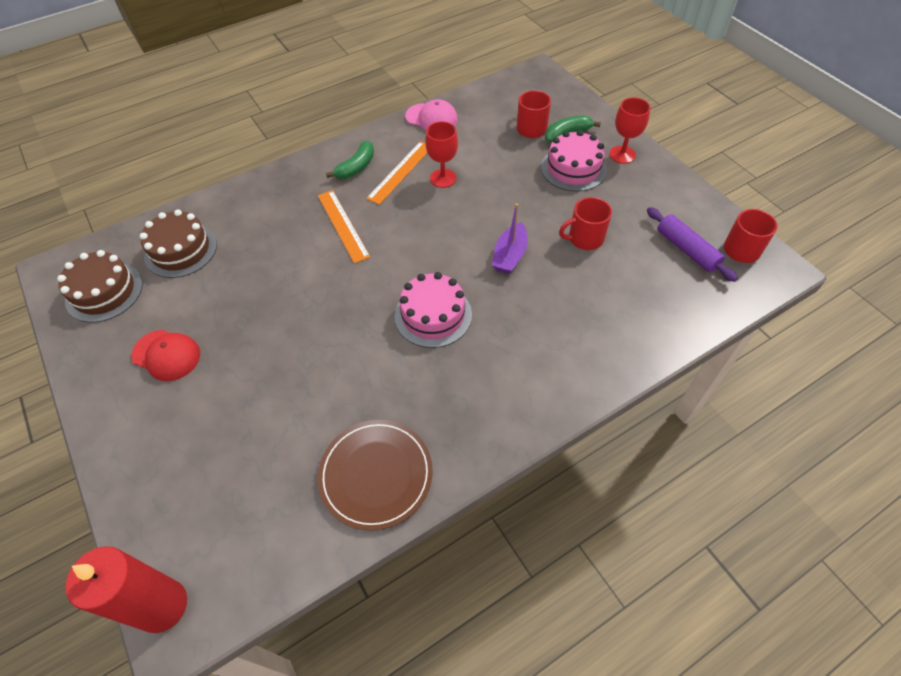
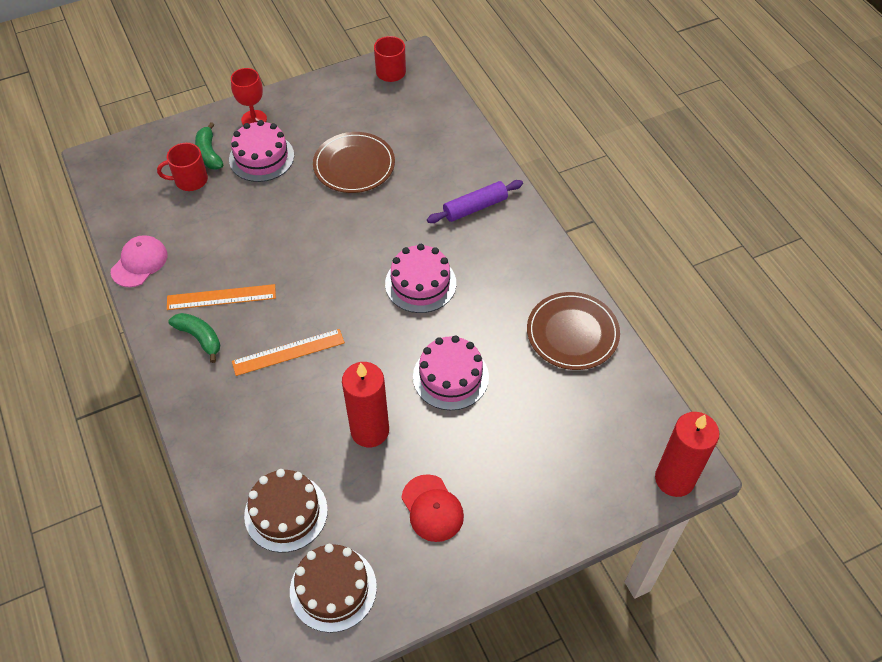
camera: 85 degrees left, 0 degrees up
(166, 355) = (432, 508): red cap -> red cap turned 120 degrees clockwise
(255, 296) = (370, 431): none -> red candle
(315, 355) = (450, 376): none -> pink cake
(400, 172) = (221, 297): orange ruler -> orange ruler turned 45 degrees counterclockwise
(443, 178) = (243, 261): red goblet -> none
(510, 255) = (362, 220): purple boat -> none
(585, 238) = (354, 165): red mug -> brown plate
(686, 250) = (383, 104): purple rolling pin -> purple rolling pin (475, 207)

